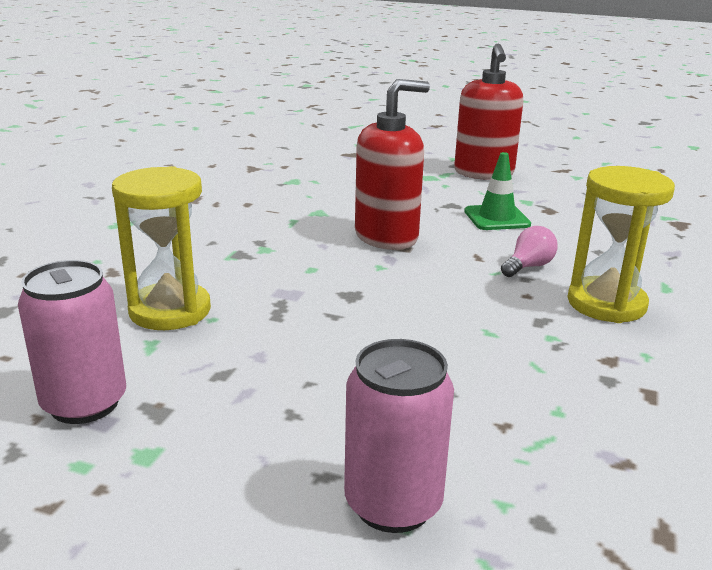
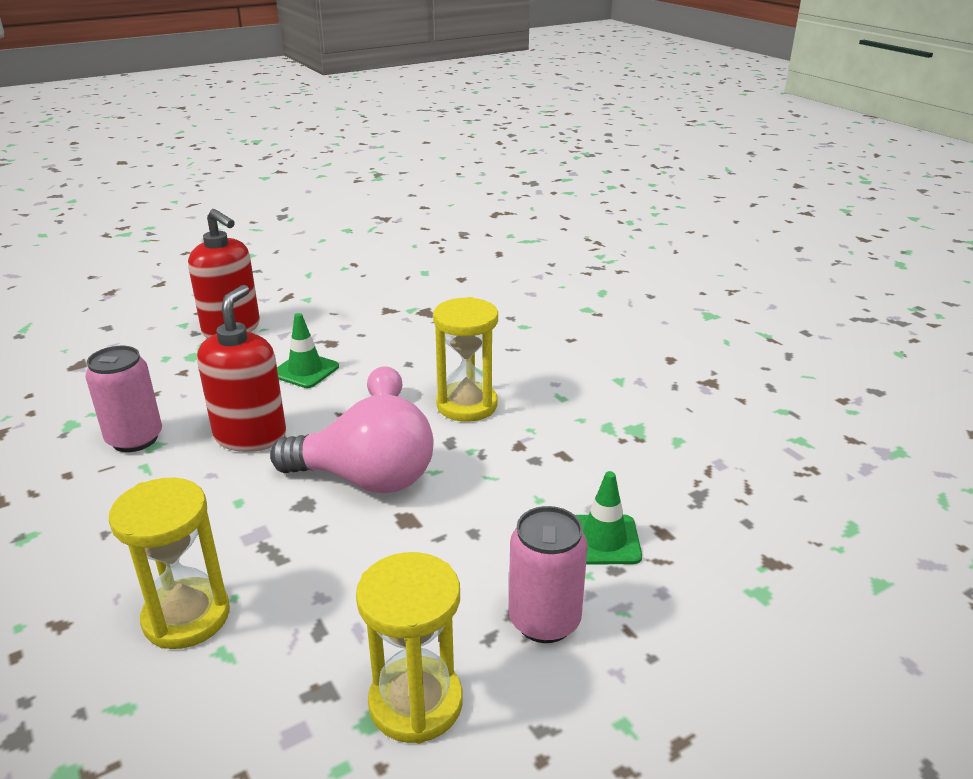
camera: 50 degrees left, 5 degrees up
(84, 403) = (260, 734): pink can -> pink can (135, 439)
(193, 470) = (415, 703): none -> yellow hourglass
(422, 306) = (366, 479): none -> pink light bulb
(573, 489) = (603, 540): none -> green traffic cone

